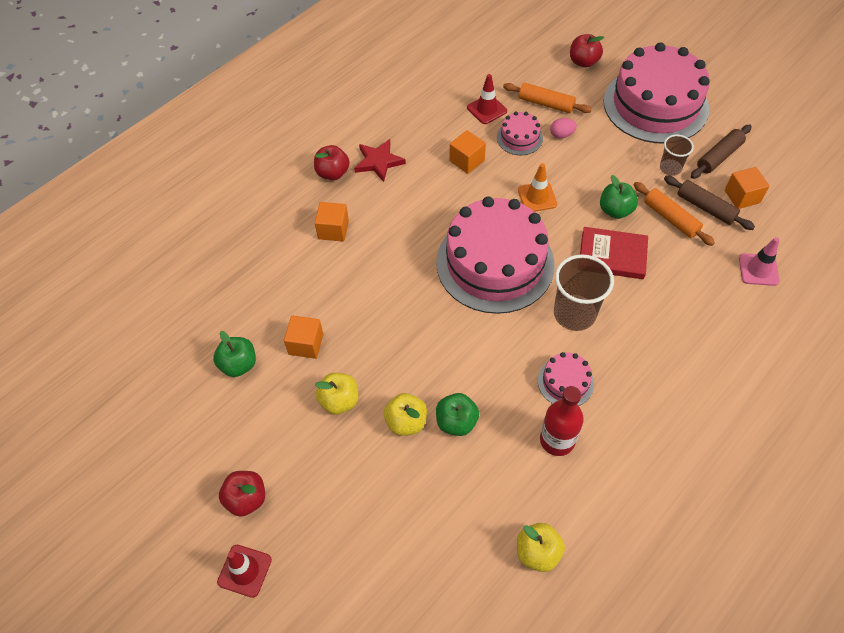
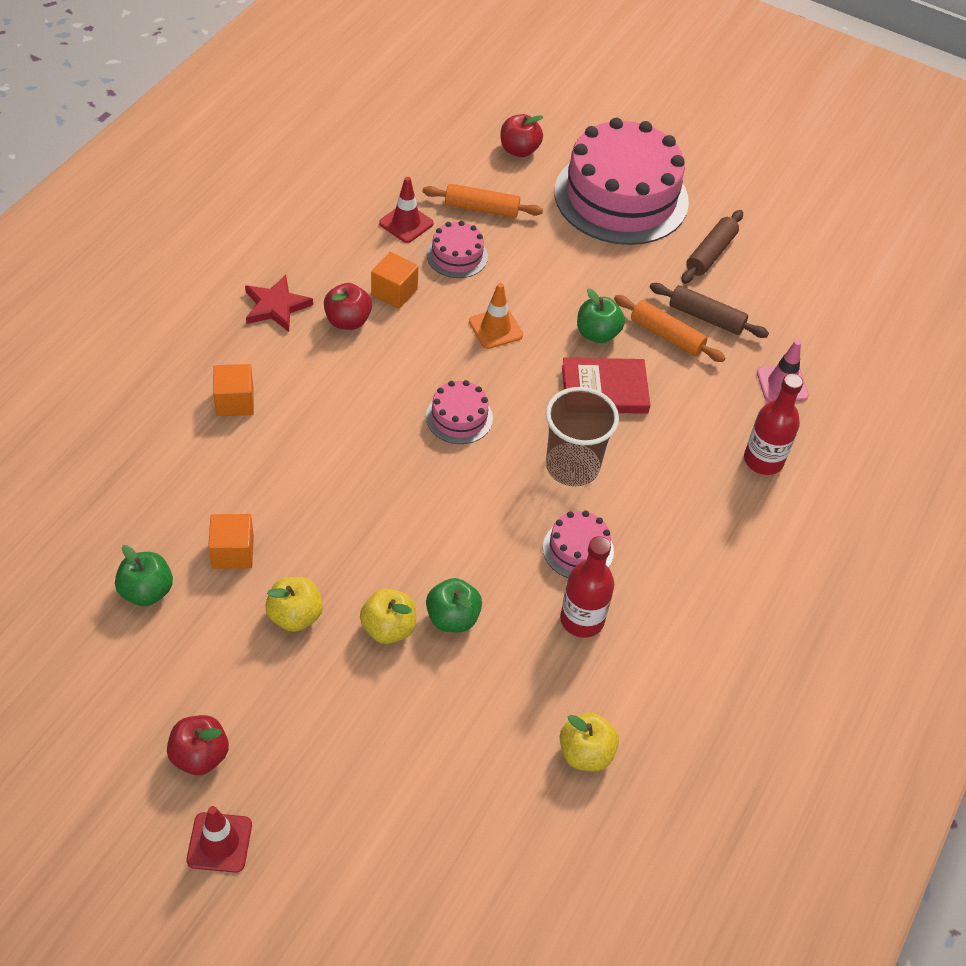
camera: 20 degrees left, 5 degrees down
(333, 173) = (216, 328): red apple -> red apple (347, 321)
(495, 263) = (459, 417): pink cake -> pink cake, size x0.43
(561, 135) = (510, 246): pink egg -> none
(670, 168) = (654, 274): brown cup -> none
(731, 330) = (763, 460): none -> red bottle
(742, 196) = (747, 299): orange cube -> none

